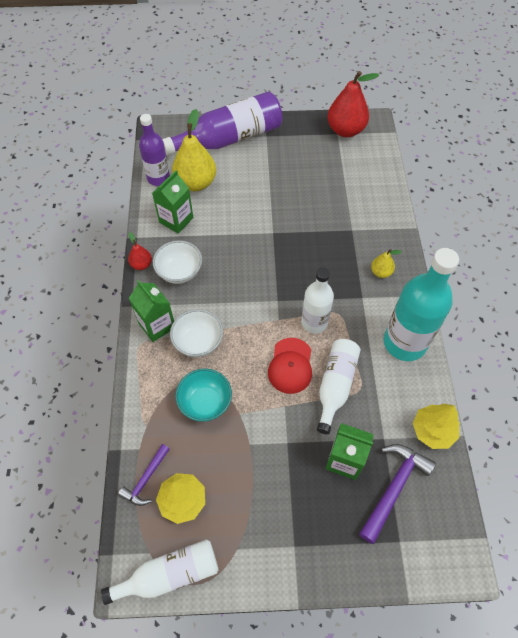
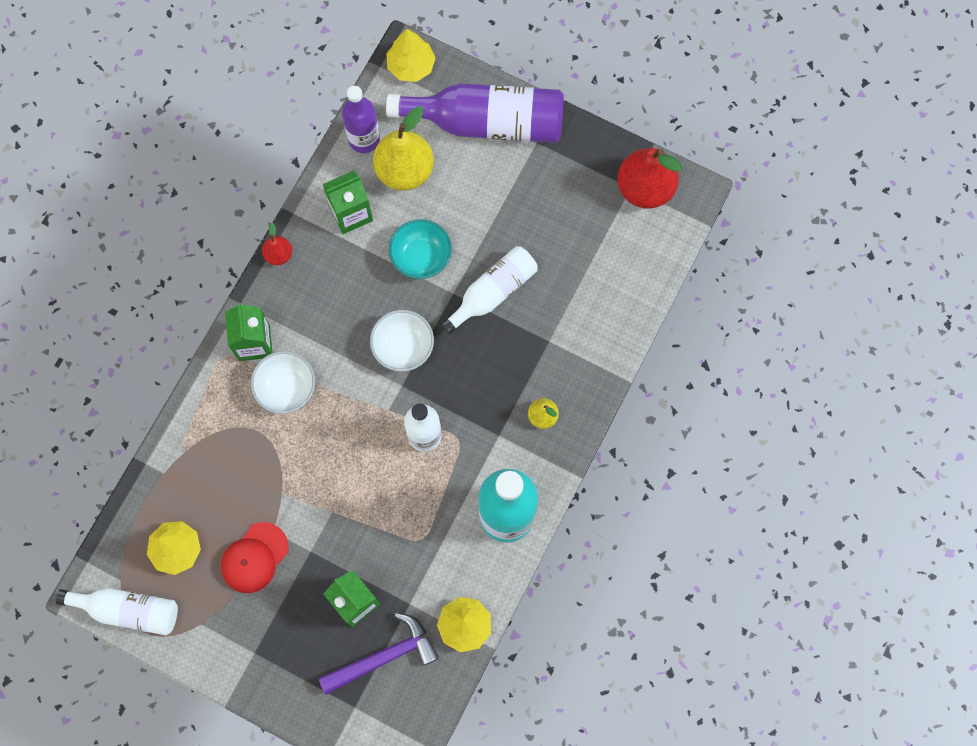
camera: 30 degrees right, 15 degrees up
(146, 479) = (154, 508): purple hammer -> none
(164, 131) = (411, 65): none -> yellow tree
(179, 272) = (315, 288): white bowl -> white bowl (403, 347)
(205, 402) = (254, 462): turquoise bowl -> turquoise bowl (421, 257)
(290, 366) = (366, 471): red cap -> red cap (254, 558)
(335, 385) = (398, 520): white bottle -> white bottle (493, 292)

